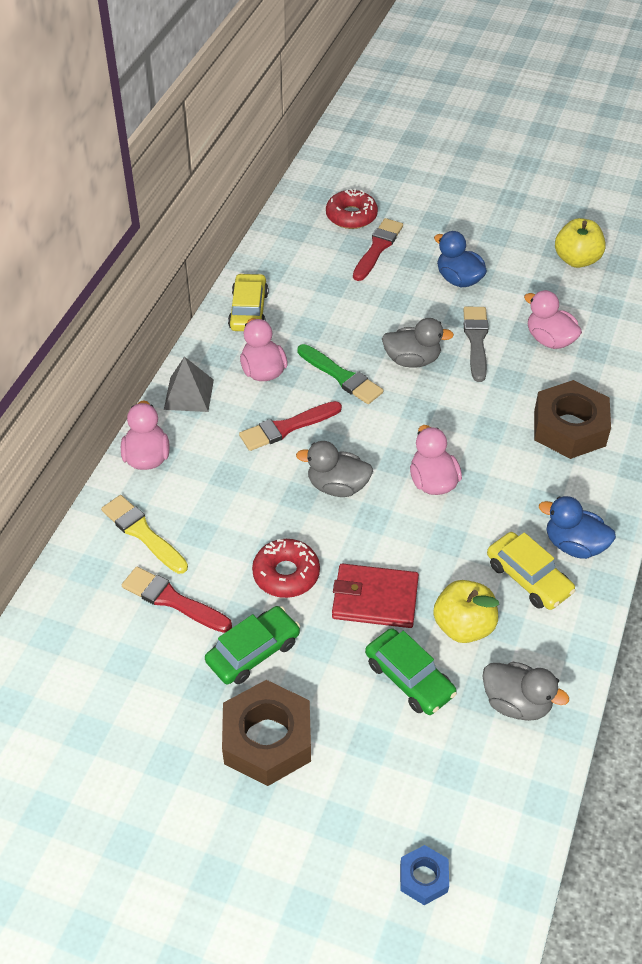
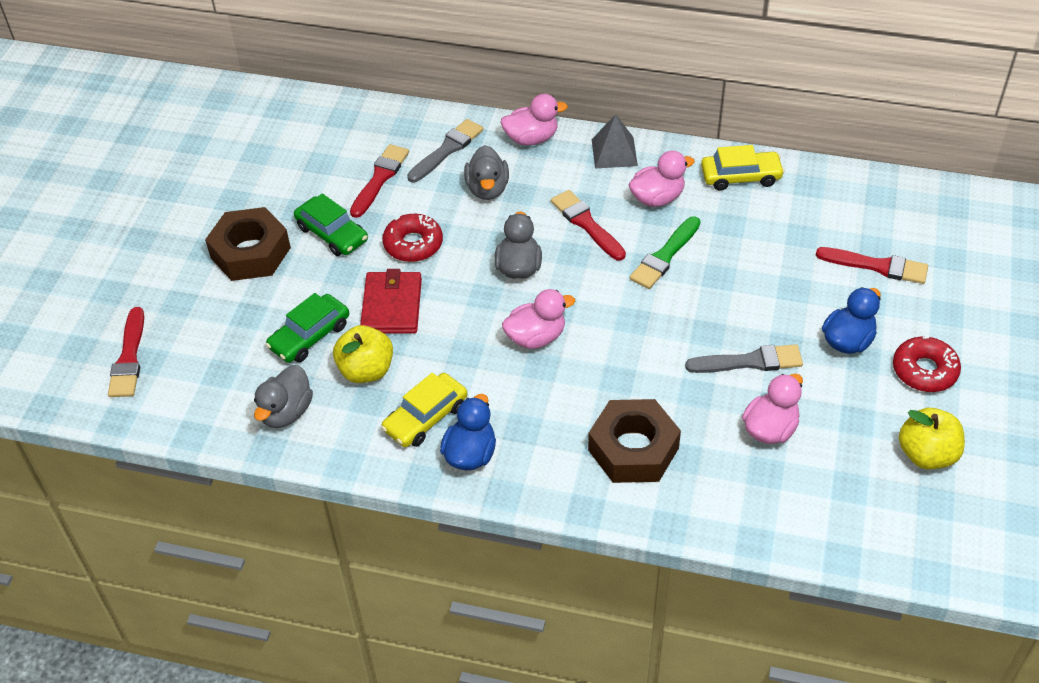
camera: 85 degrees right, 0 degrees up
(142, 533) = (447, 150): yellow brush -> grey brush
(351, 216) = (925, 238): red donut -> red donut (924, 370)
(412, 360) = (703, 309): grey duck -> grey duck (487, 189)
(423, 878) = (129, 358): blue nut -> red brush

